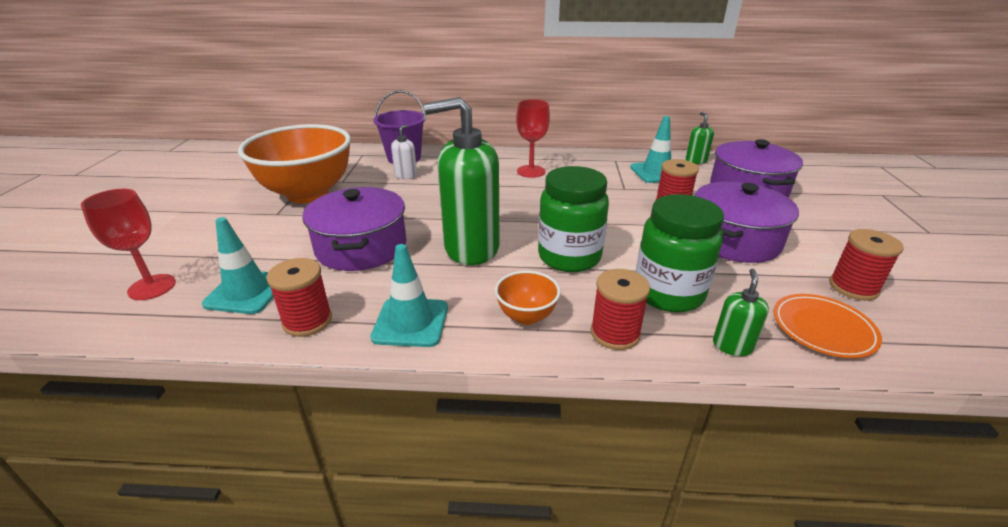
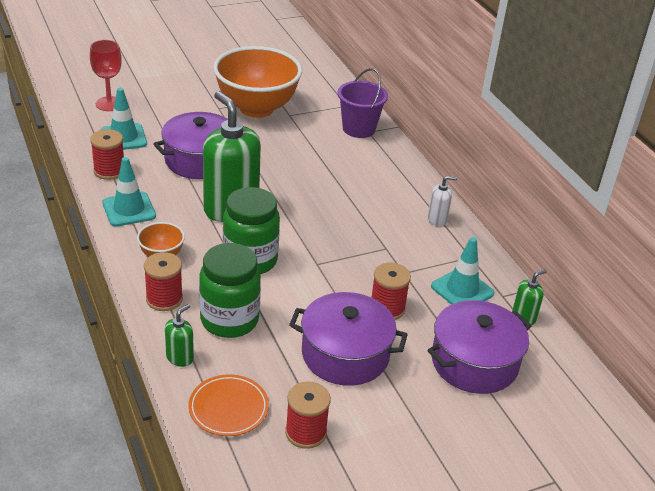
camera: 60 degrees right, 5 degrees up
(406, 175) = (325, 141): white soap dispenser -> white soap dispenser (437, 219)
(531, 171) = (393, 207): red goblet -> none
(732, 346) = (180, 358): green soap dispenser -> green soap dispenser turned 45 degrees counterclockwise

